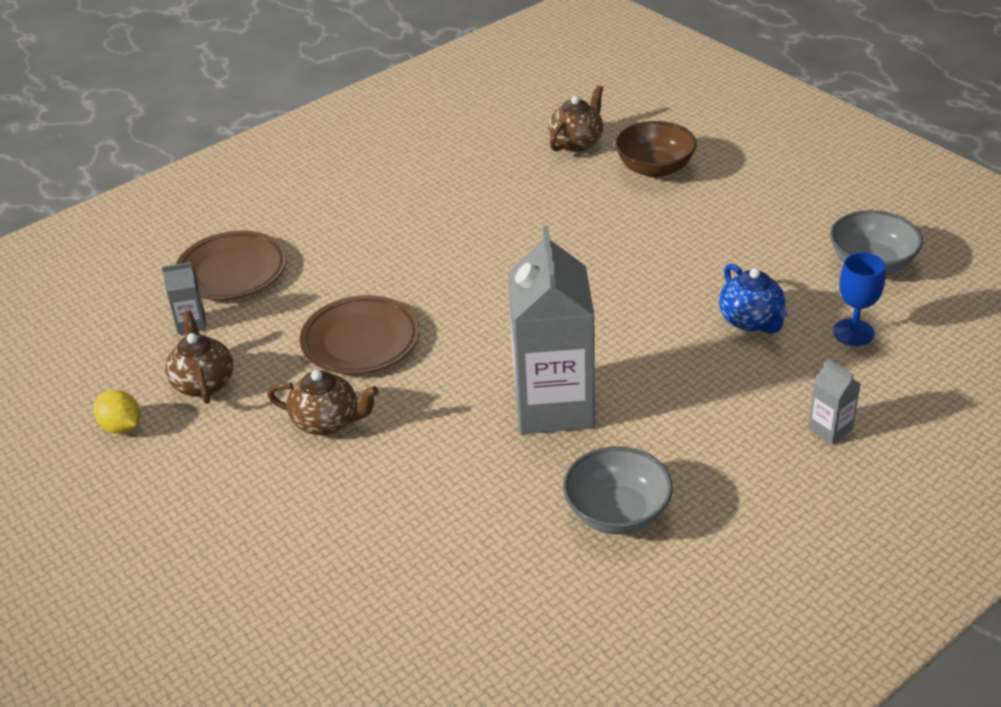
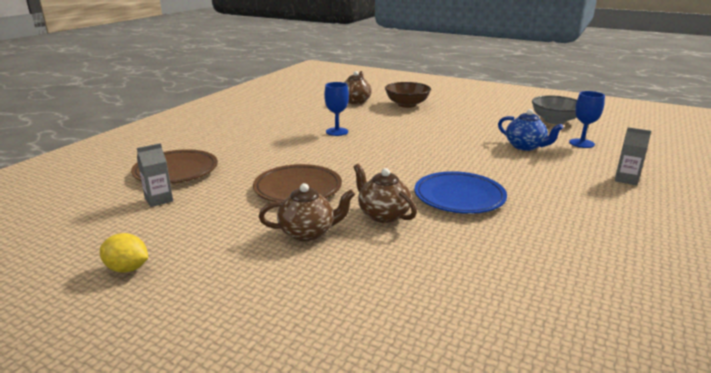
camera: 25 degrees left, 15 degrees down
(203, 383) = (189, 229): brown teapot -> brown teapot (383, 215)
(490, 223) = (337, 131): none -> blue goblet
(553, 406) = (459, 197): grey carton -> blue plate
(617, 513) = (563, 240): grey bowl -> none

